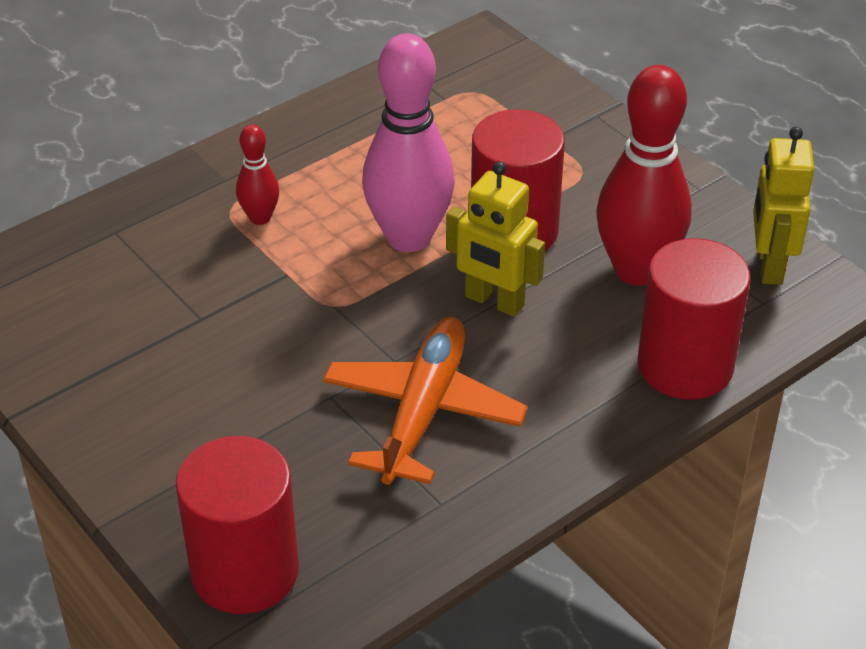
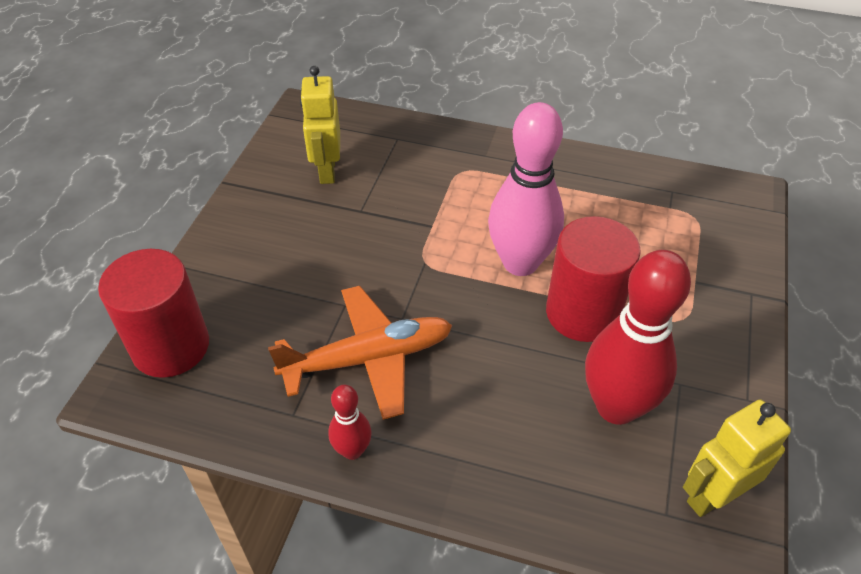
camera: 55 degrees right, 5 degrees up
(260, 218) = (467, 187): red bowling pin -> red bowling pin (352, 450)
(494, 301) = (503, 340): yellow robot -> yellow robot (327, 171)
(685, 366) = (545, 494): red cylinder -> none

